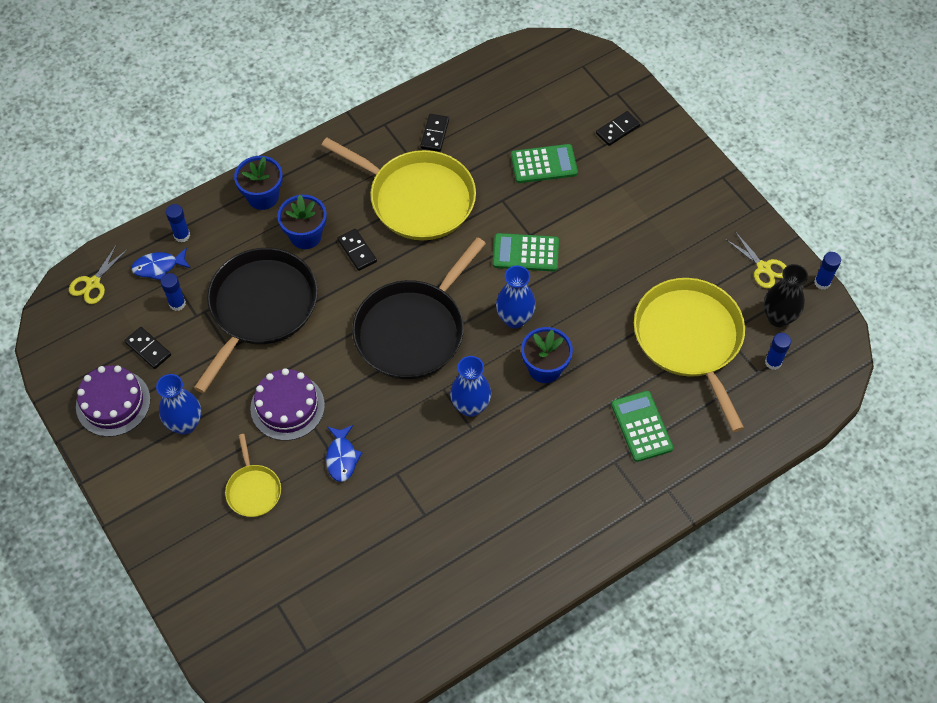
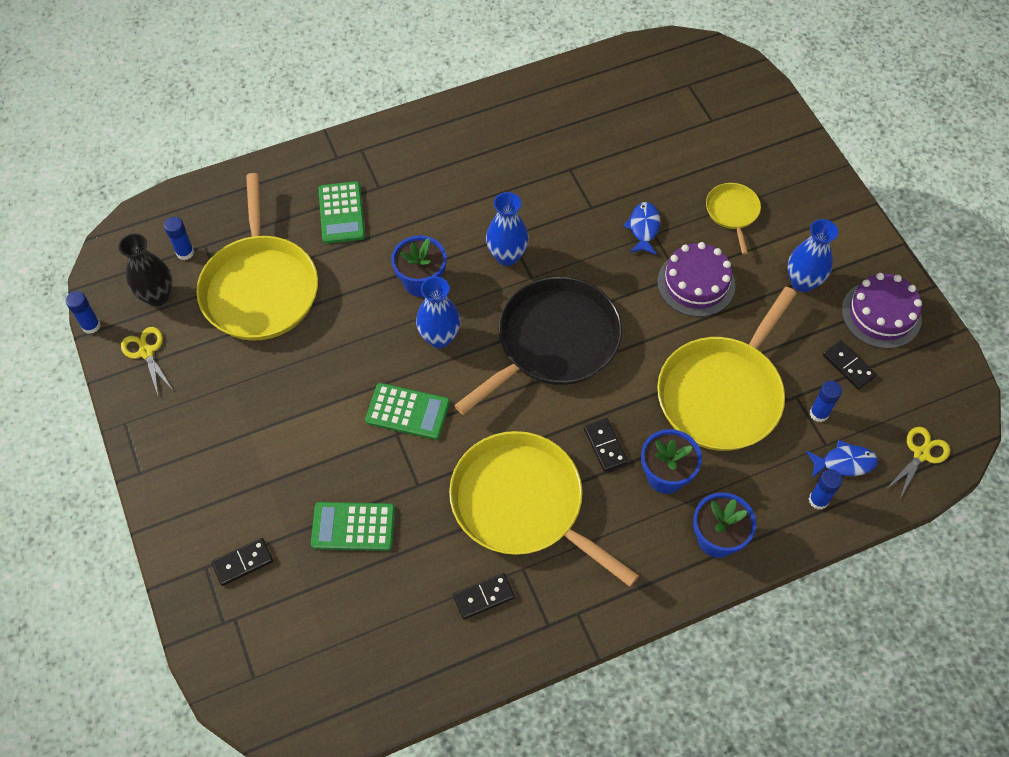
camera: 170 degrees left, 0 degrees up
(260, 308) = (722, 393): black pan -> yellow pan
(434, 134) = (483, 597): black domino -> black domino turned 45 degrees clockwise

